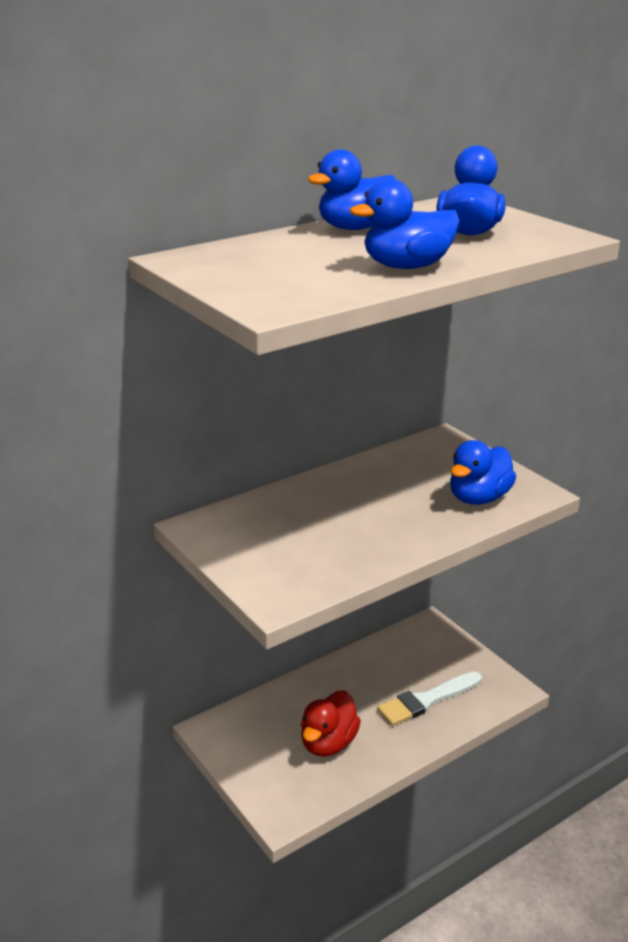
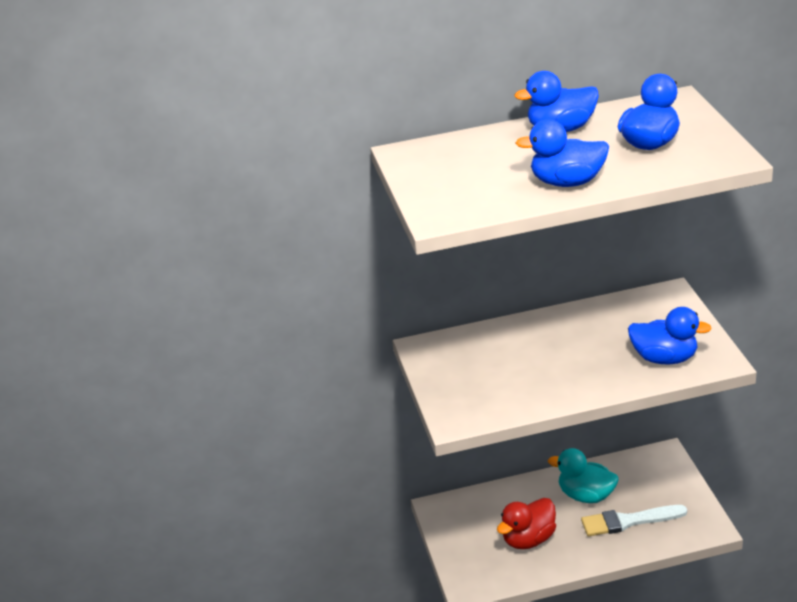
camera: 25 degrees right, 5 degrees up
(369, 682) = (586, 495): none -> turquoise duck
(478, 498) = (664, 358): blue duck -> blue duck turned 135 degrees counterclockwise

